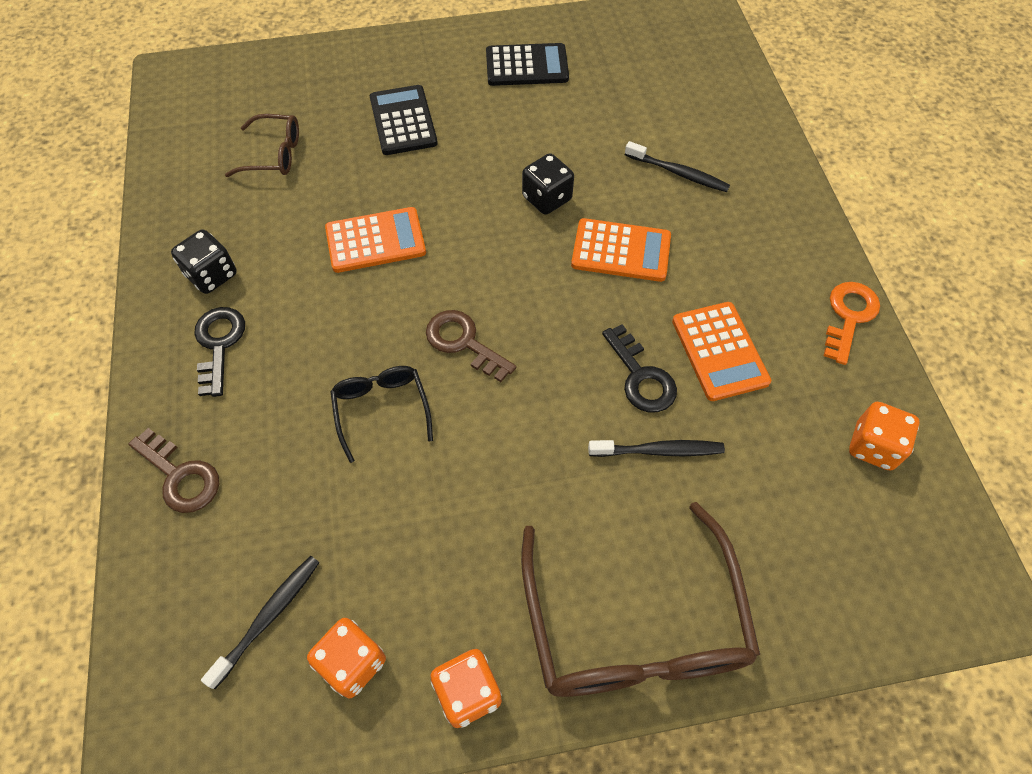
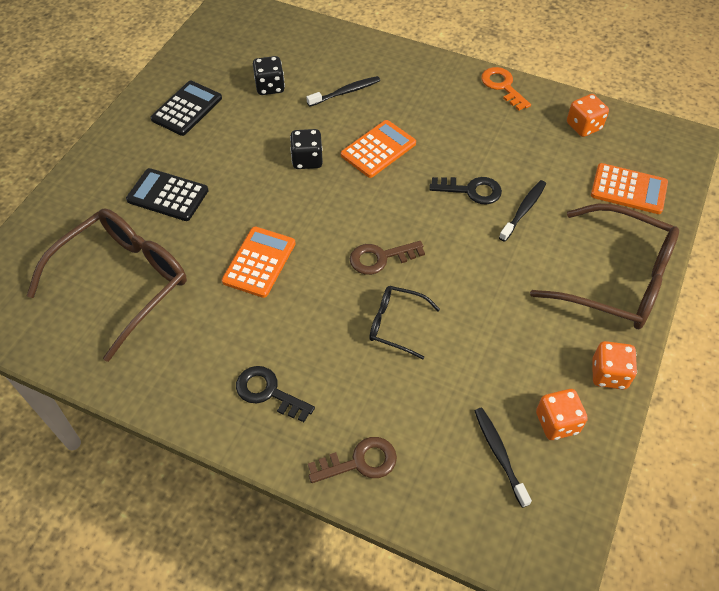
camera: 55 degrees left, 5 degrees down
(212, 275) = (202, 370): black dice -> black dice (270, 87)
(274, 154) = (123, 282): brown glasses -> brown glasses, size x2.01
(719, 351) = (482, 149): orange calculator -> orange calculator (628, 189)

